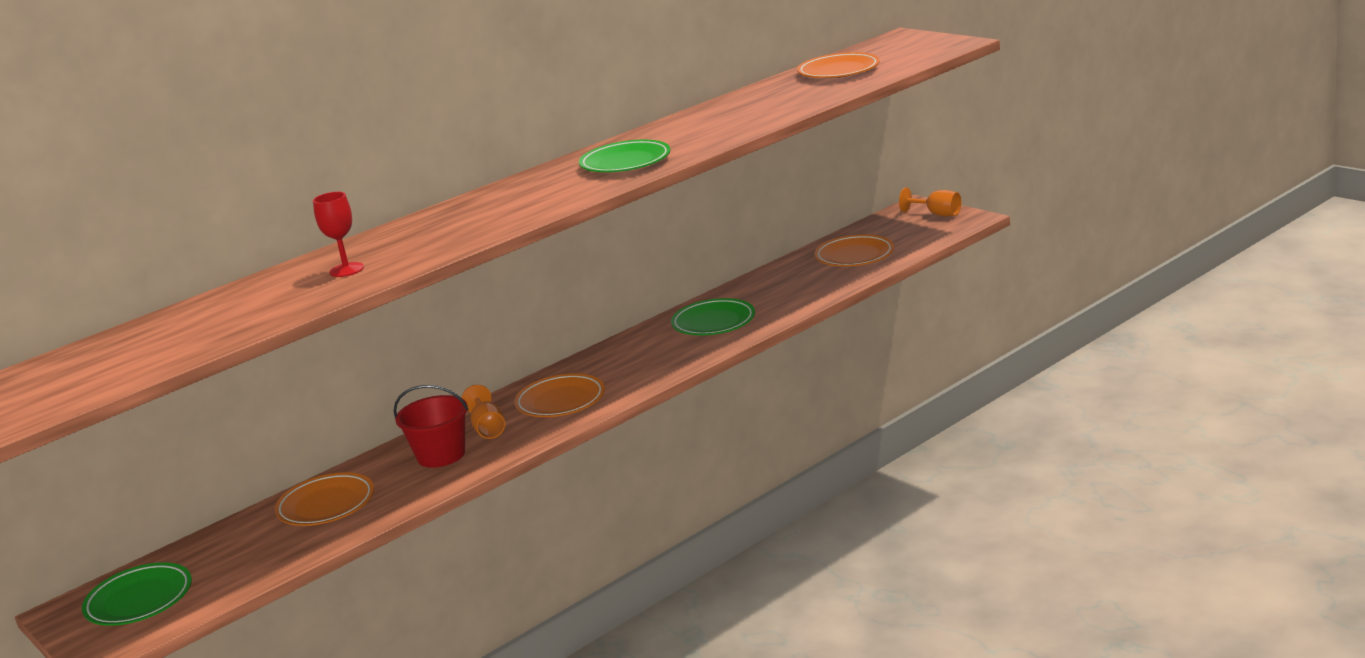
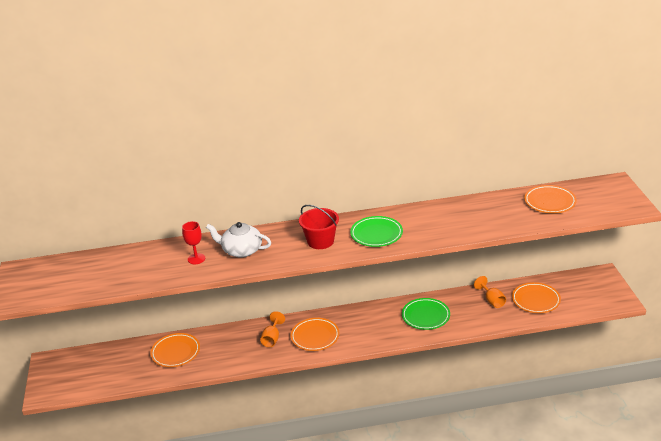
camera: 30 degrees right, 10 degrees up
(139, 600) = (73, 371): green plate -> none
(418, 239) = (241, 250): none -> white teapot
(441, 455) = (241, 345): red bucket -> red bucket (320, 241)
(937, 214) = (608, 288): orange goblet -> orange goblet (492, 300)

